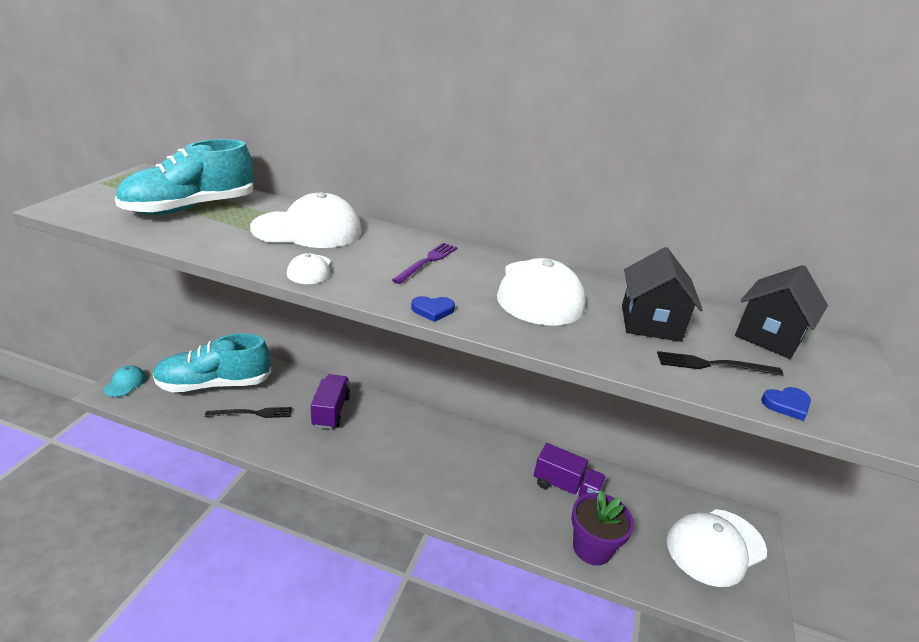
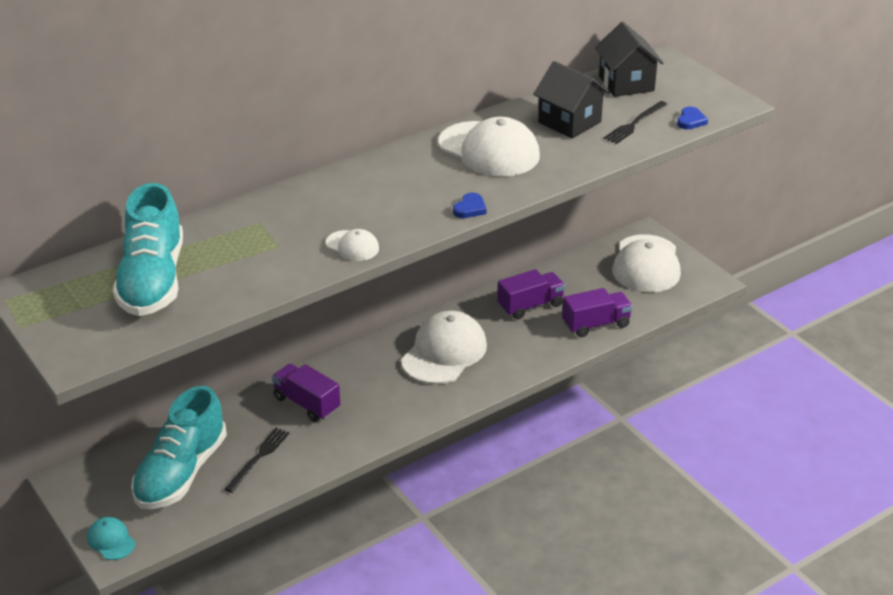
camera: 50 degrees left, 5 degrees up
(308, 230) = (271, 225): white cap -> white cap (444, 352)
(427, 262) = (392, 183): purple fork -> none
(592, 548) = (596, 324): purple flower pot -> purple truck

